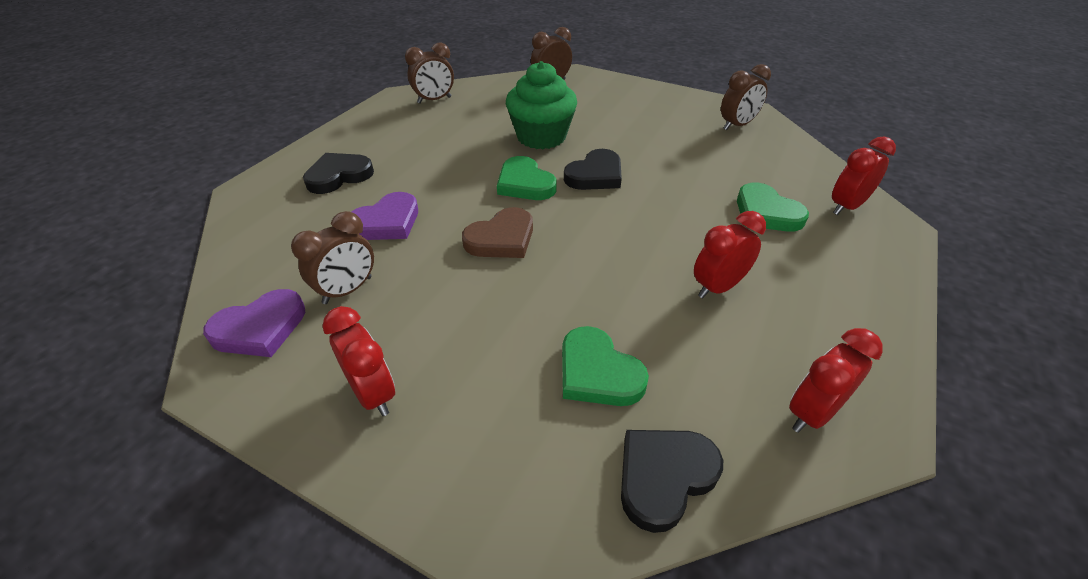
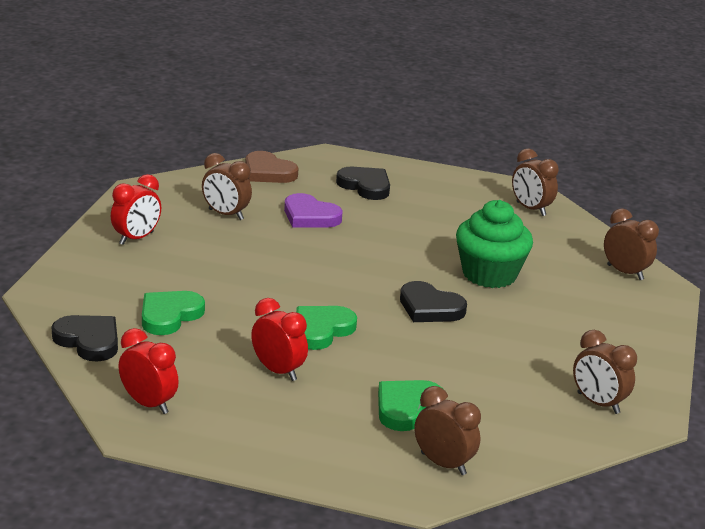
camera: 75 degrees right, 15 degrees down
(260, 328) = (182, 193): purple heart -> none
(501, 239) = (307, 267): brown heart -> brown heart (268, 172)
(525, 183) = (396, 271): green heart -> green heart (321, 330)
(846, 207) = (443, 464): red clock -> brown clock

